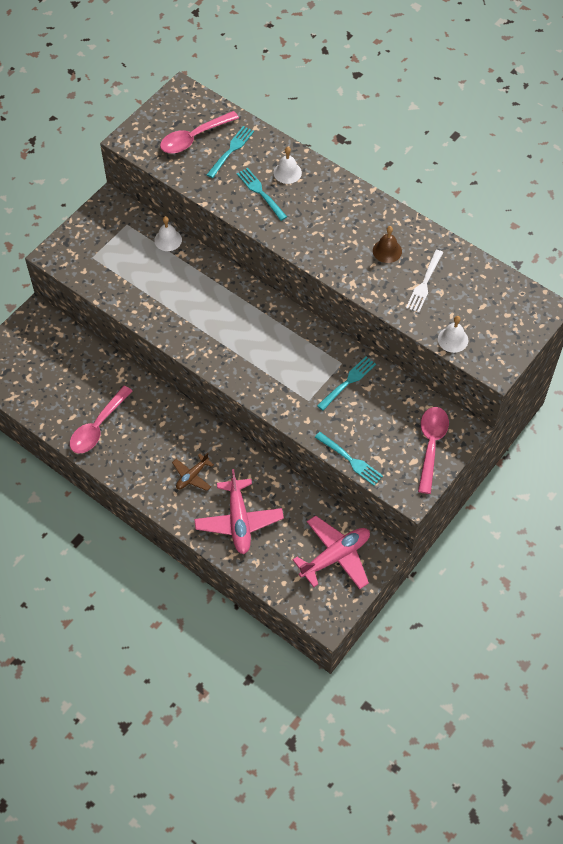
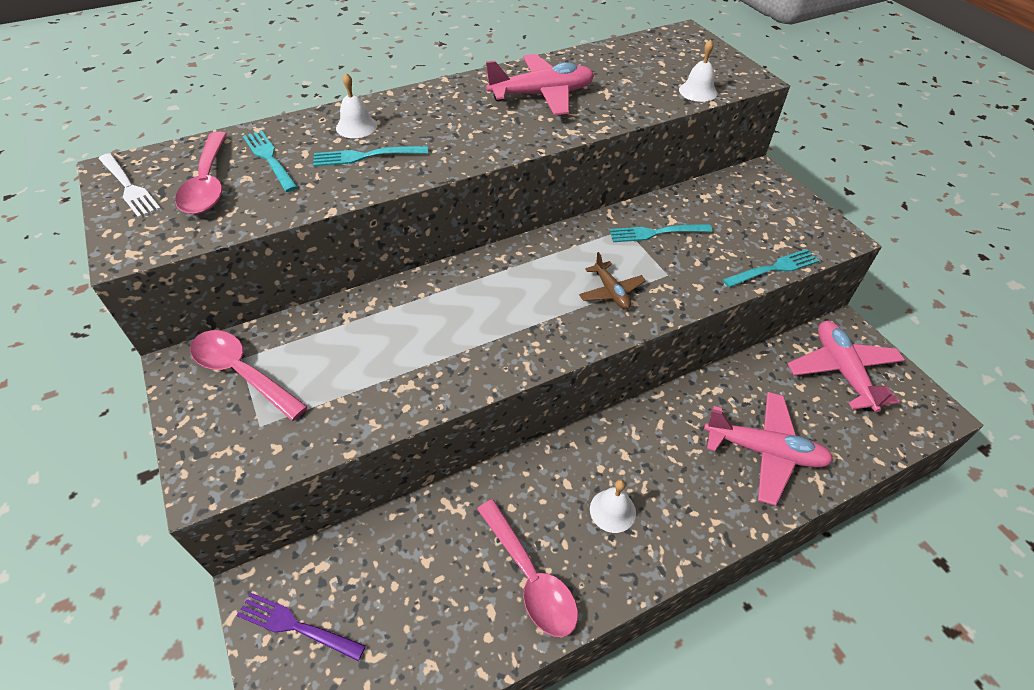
camera: 65 degrees left, 10 degrees down
(28, 340) = (296, 626): none -> purple fork
(168, 240) = (312, 321): white bell -> white bell (612, 510)
(192, 476) = (672, 479): brown plane -> brown plane (611, 292)
(348, 382) = (656, 233): turquoise fork -> turquoise fork turned 75 degrees counterclockwise
(387, 251) = (542, 95): brown bell -> pink plane
(424, 283) = (607, 86): white fork -> white fork (129, 187)
(431, 445) = (773, 201): pink spoon -> pink spoon (242, 373)

